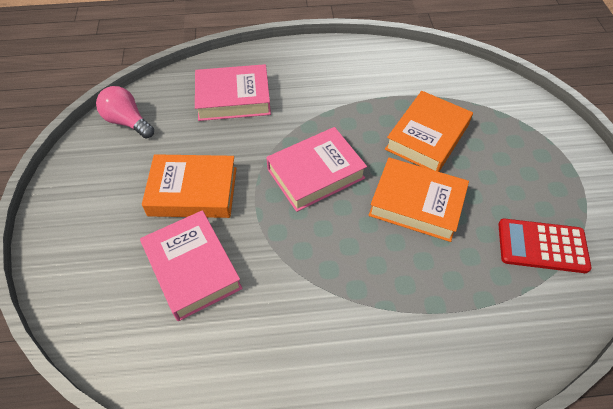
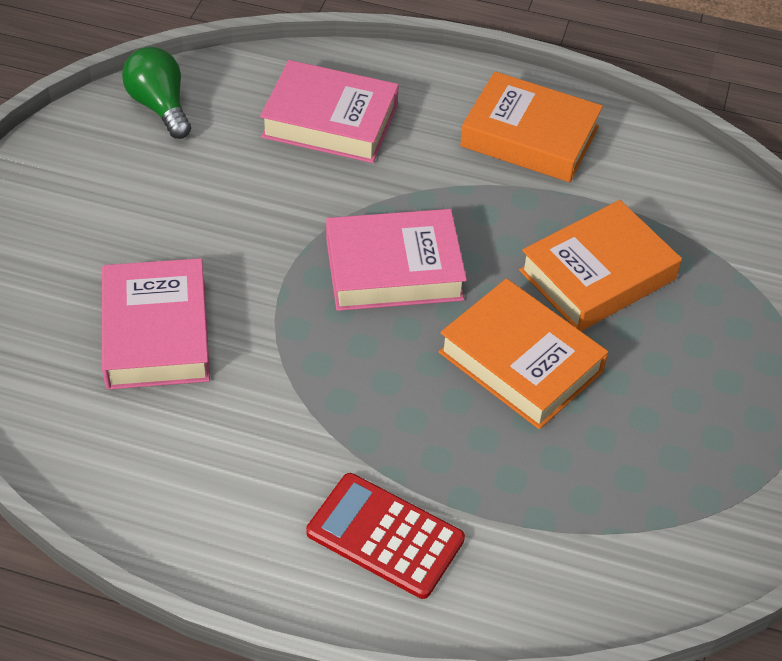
camera: 20 degrees right, 5 degrees down
(127, 122) = (160, 106): pink light bulb -> green light bulb
(193, 191) = (205, 234): orange book -> orange book (529, 137)
(542, 246) = (676, 485): red calculator -> red calculator (385, 536)

